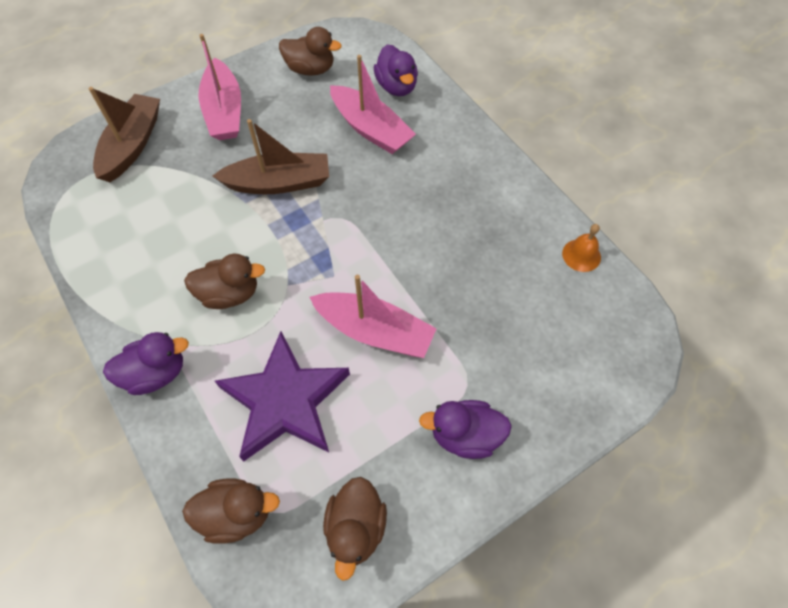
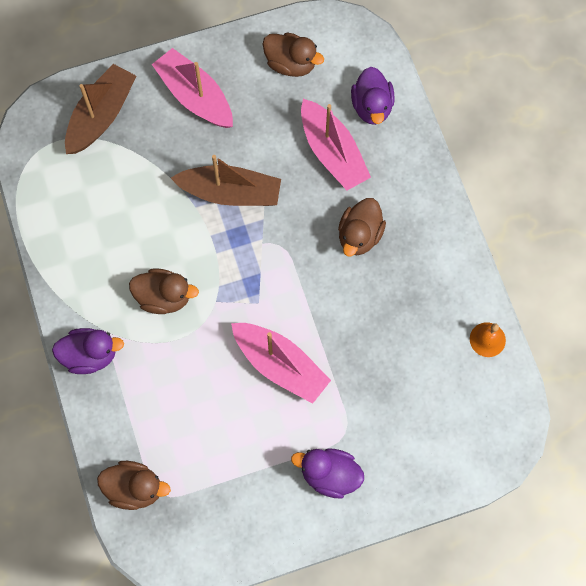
camera: 15 degrees right, 10 degrees up
(224, 111) = (195, 96): pink boat -> pink boat turned 135 degrees clockwise
(285, 401) = (191, 407): purple star -> none
(355, 528) = (223, 524): brown duck -> brown duck (359, 236)

